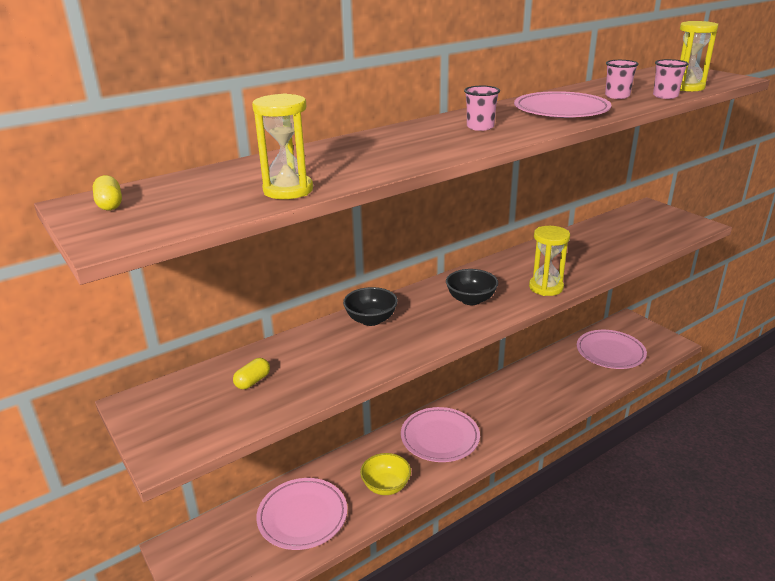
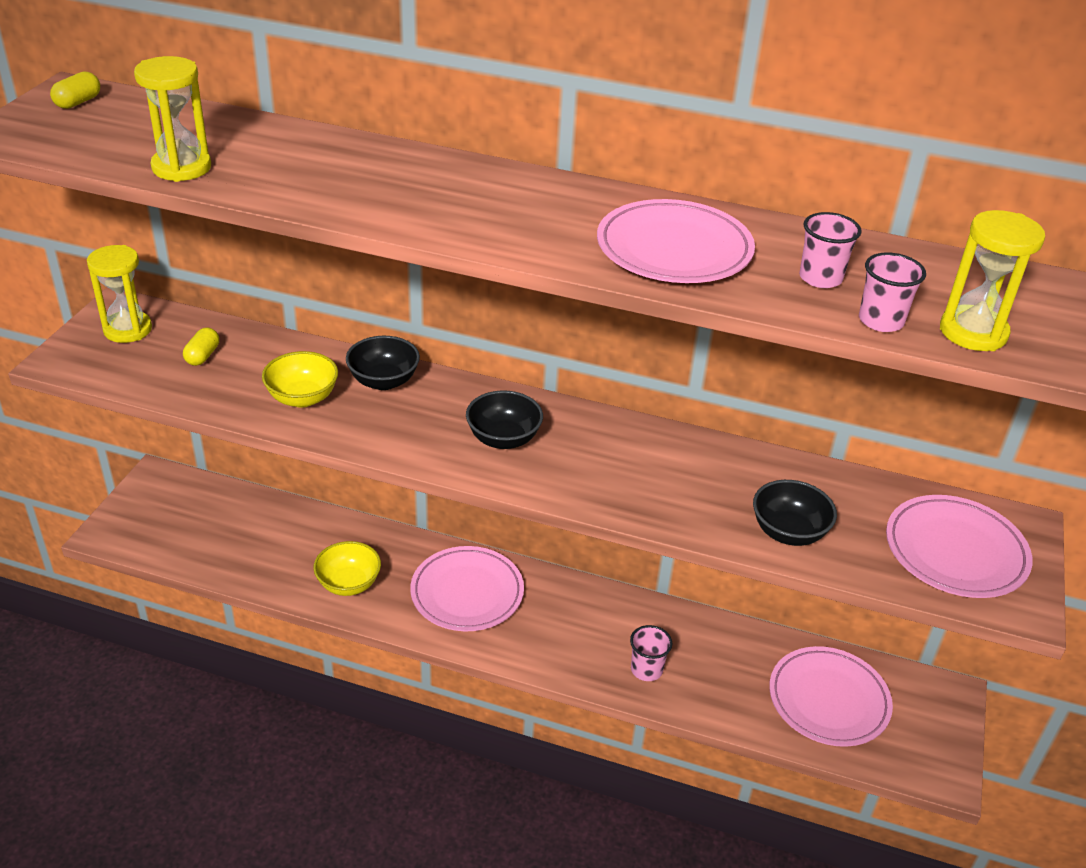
camera: 50 degrees right, 10 degrees up
(253, 381) = (202, 356): yellow capsule -> yellow capsule turned 75 degrees counterclockwise
(302, 516) = (256, 541): pink plate -> pink plate (955, 551)
(353, 354) = (302, 398): none -> yellow bowl
(480, 127) = (519, 210): pink cup -> pink cup (646, 669)
(546, 287) = (602, 493): yellow hourglass -> yellow hourglass (127, 329)
(616, 253) = (788, 532): none -> black bowl

